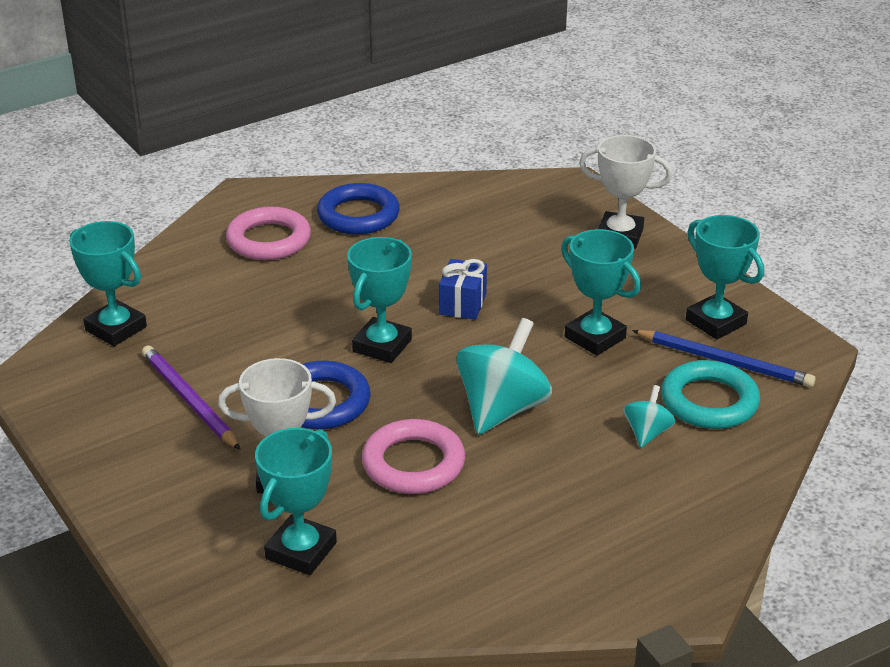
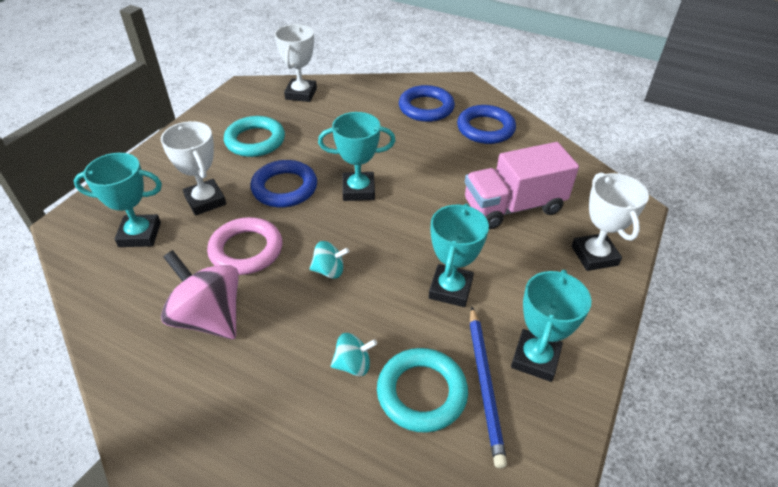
camera: 60 degrees right, 10 degrees up
(116, 329) = (301, 94): turquoise trophy -> white trophy
(189, 400) = (255, 141): purple pencil -> turquoise ring
(269, 240) = (426, 108): pink ring -> blue ring
(462, 304) = (432, 207): blue gift -> none
(502, 409) = (329, 270): turquoise spinning top -> turquoise spinning top, size x0.51
(505, 519) = (209, 317): none -> pink spinning top
(510, 252) = (513, 207): none -> pink truck

